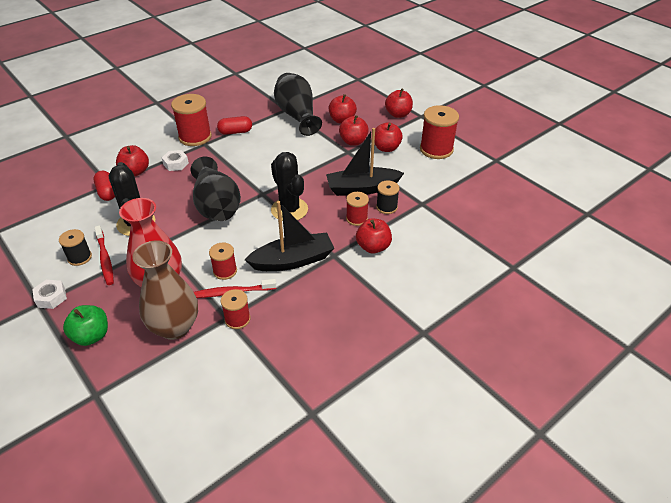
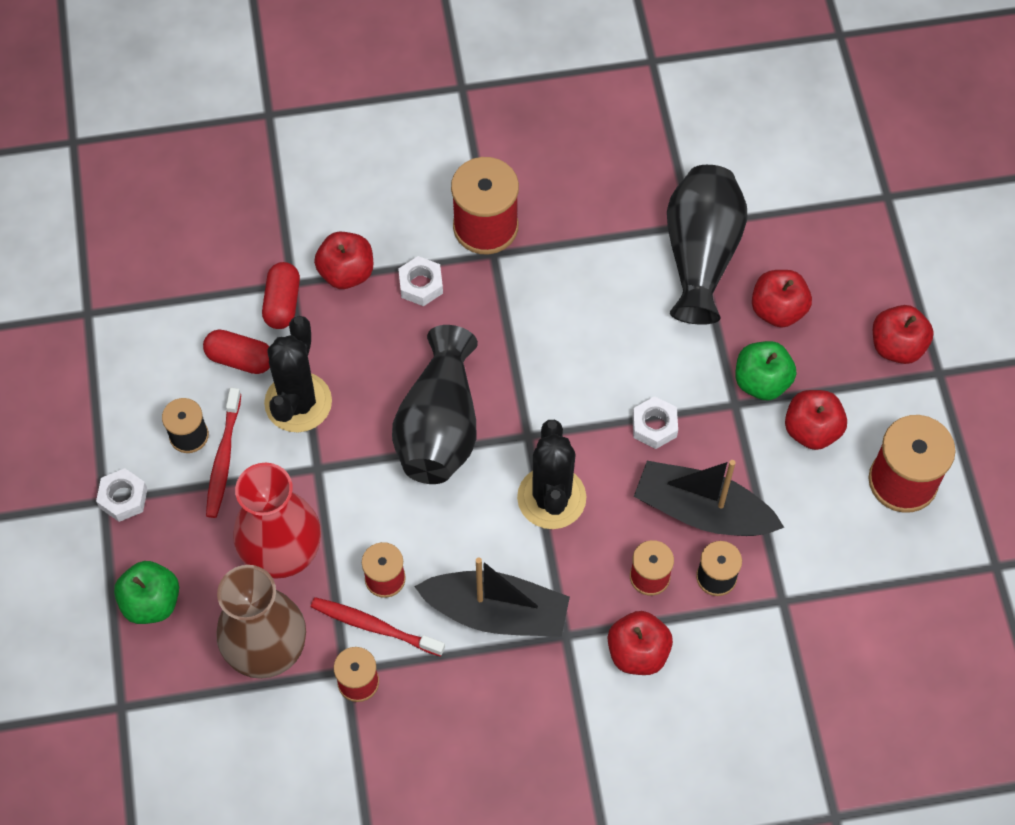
camera: 30 degrees right, 20 degrees up
(235, 132) = (563, 247): red capsule -> red capsule (240, 359)
(318, 170) = (654, 426): none -> white nut
(353, 141) = (761, 382): red apple -> green apple

